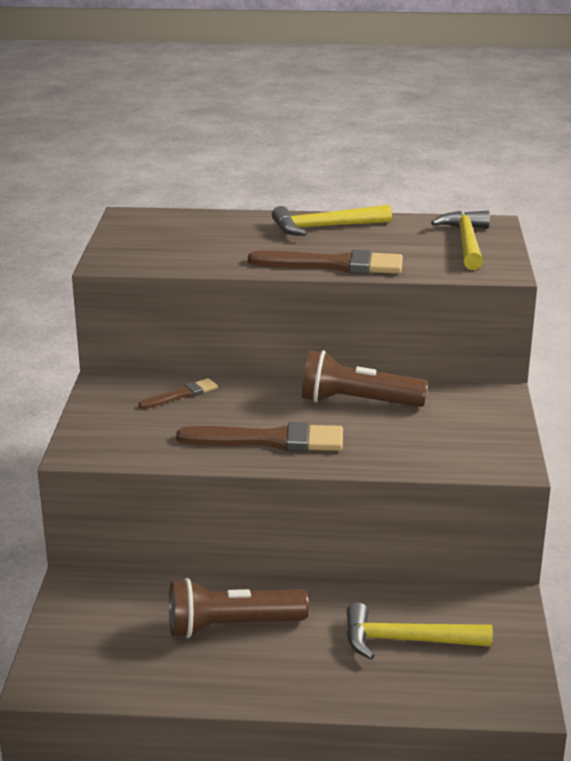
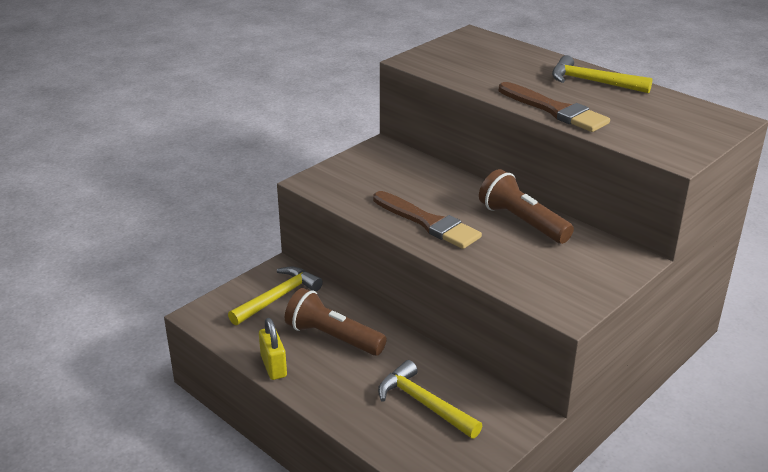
camera: 40 degrees right, 5 degrees up
(181, 395) = (415, 171): brown brush -> none
(208, 690) = (273, 366): none -> yellow padlock
(466, 242) = (685, 127): yellow hammer -> yellow hammer (278, 297)

